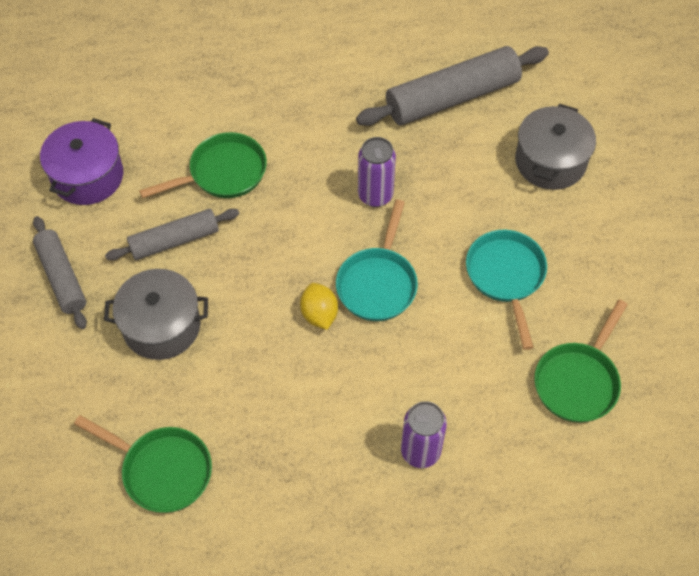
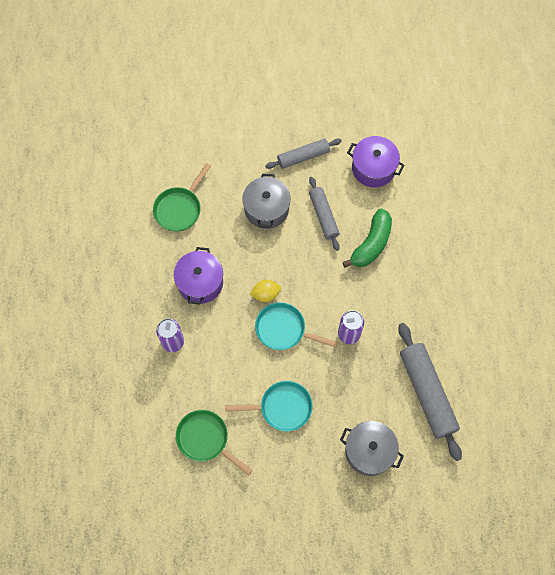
camera: 95 degrees right, 10 degrees up
(222, 173) = (371, 244): green pan -> green banana
(306, 419) = (200, 282): none -> purple pot

